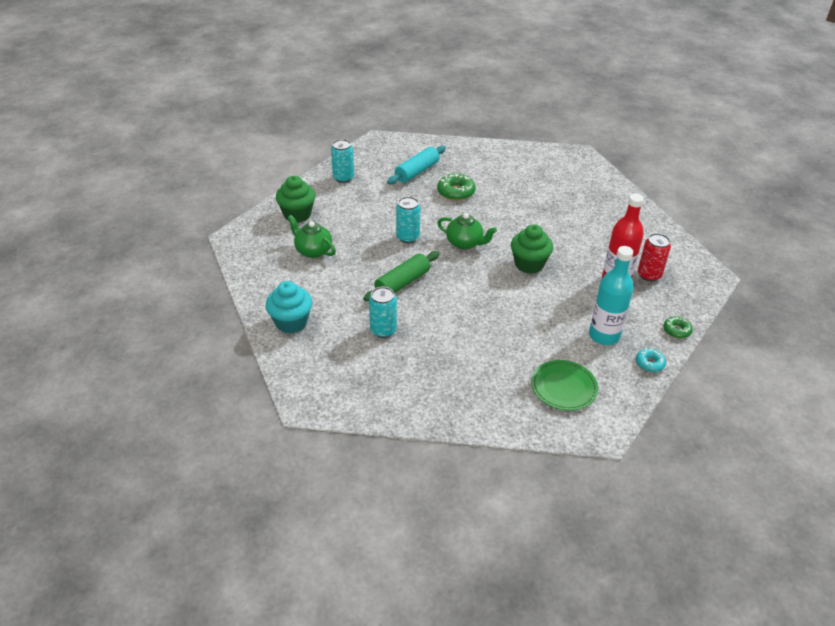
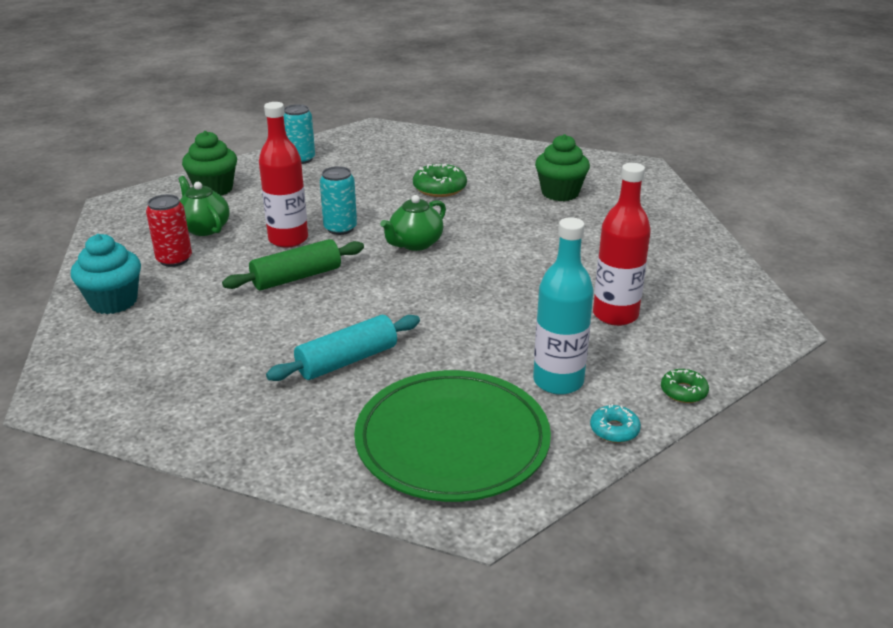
camera: 15 degrees right, 10 degrees down
(378, 252) = (288, 239): none -> red bottle
(383, 330) = (230, 328): turquoise can -> none
(417, 172) = (401, 162): turquoise rolling pin -> turquoise rolling pin (347, 360)
(465, 243) = (415, 244): green teapot -> green teapot turned 90 degrees clockwise
(529, 264) = (493, 278): green cupcake -> green cupcake (560, 193)
(563, 387) = (452, 441): green plate -> green plate, size x1.76
(649, 275) = (673, 314): red can -> red can (174, 259)

